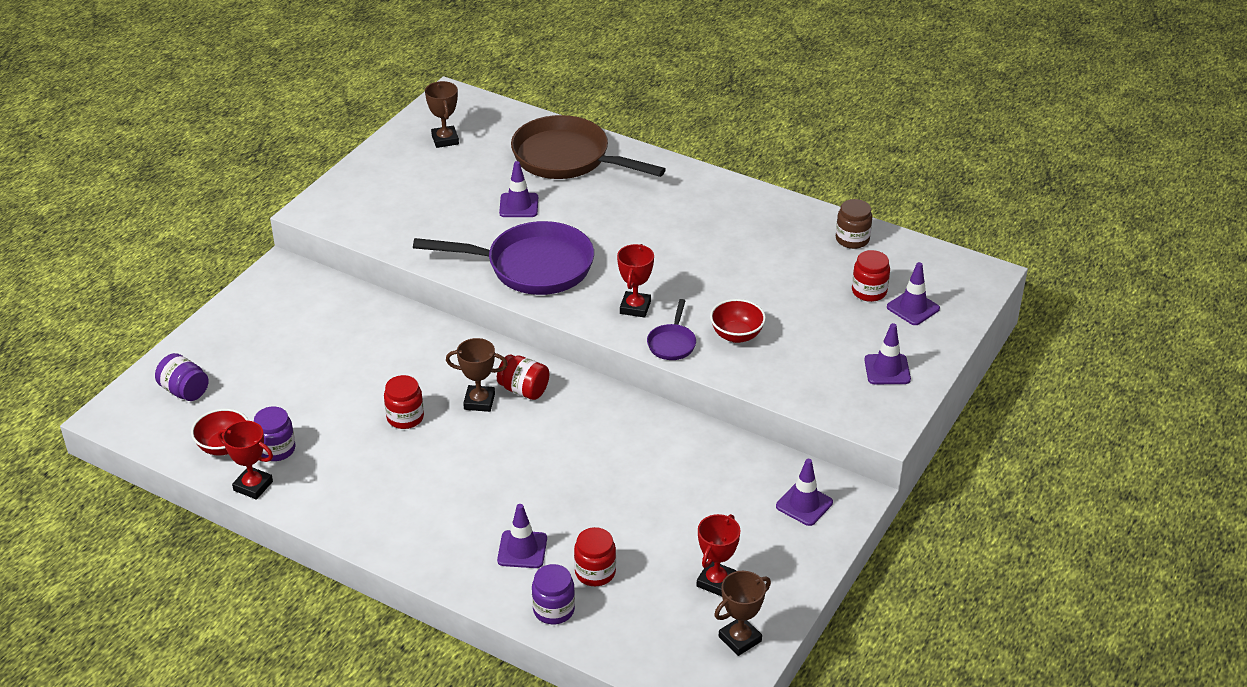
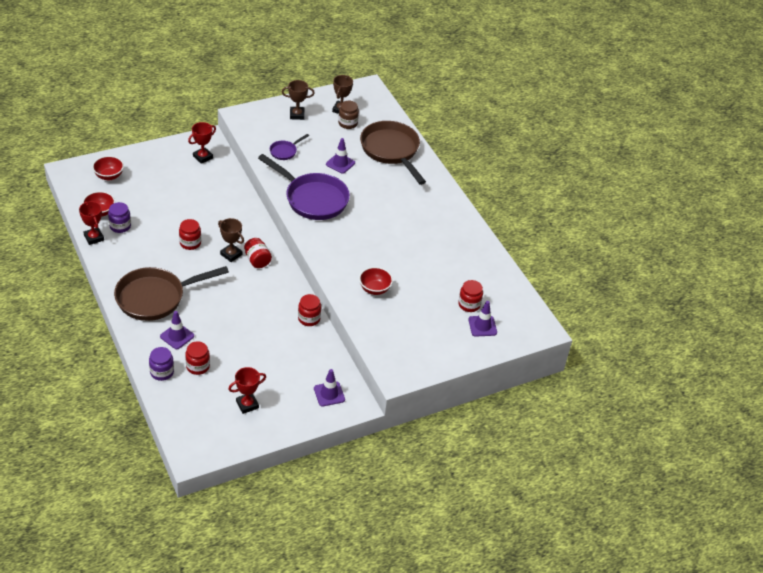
camera: 30 degrees right, 5 degrees up
(185, 391) = (109, 176): purple jar -> red bowl
(435, 516) = (155, 297): none -> brown pan
(635, 307) = (340, 247): red trophy -> red trophy (203, 157)
(672, 343) = (338, 275): purple pan -> purple pan (285, 151)
(674, 426) = (309, 318): none -> red jar
(740, 639) = (229, 437): brown trophy -> brown trophy (297, 115)
(852, 239) = (492, 272): brown jar -> brown jar (348, 123)
(887, 370) = (431, 350): purple traffic cone -> none

